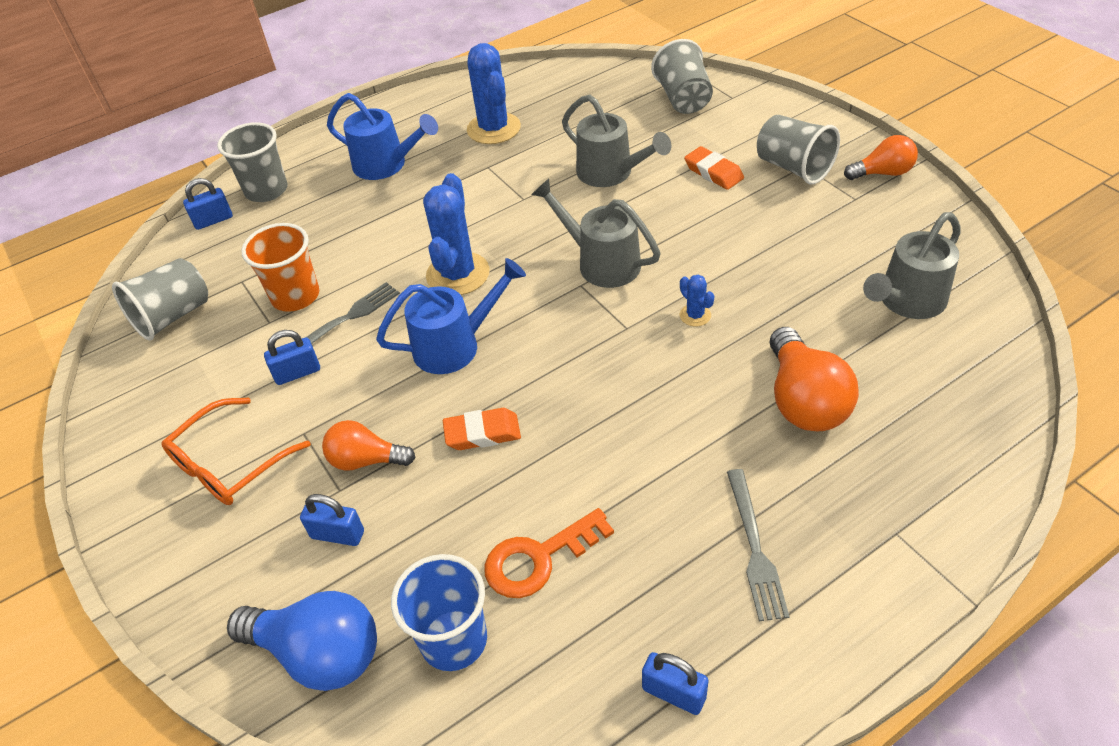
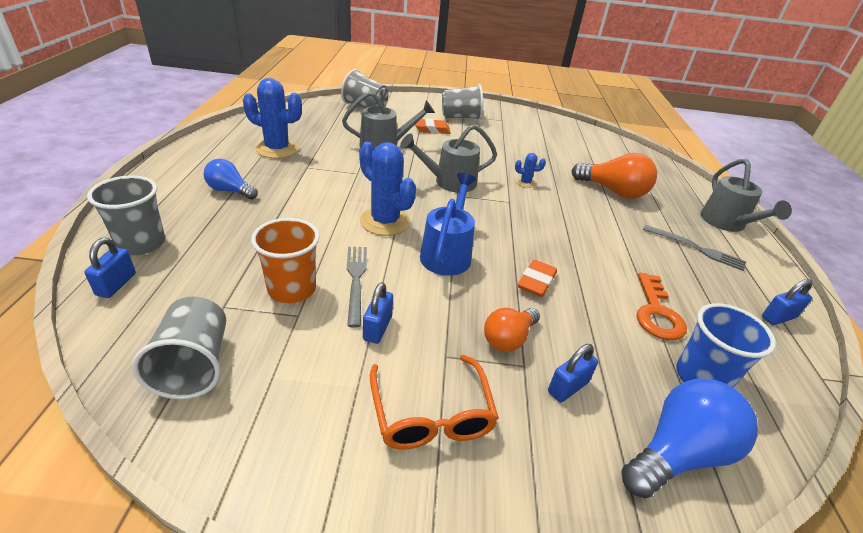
camera: 60 degrees left, 10 degrees down
(387, 165) = (230, 191): blue watering can -> blue light bulb
(882, 173) = (495, 109): orange light bulb -> none
(906, 302) = (579, 145): grey watering can -> grey watering can (726, 224)

